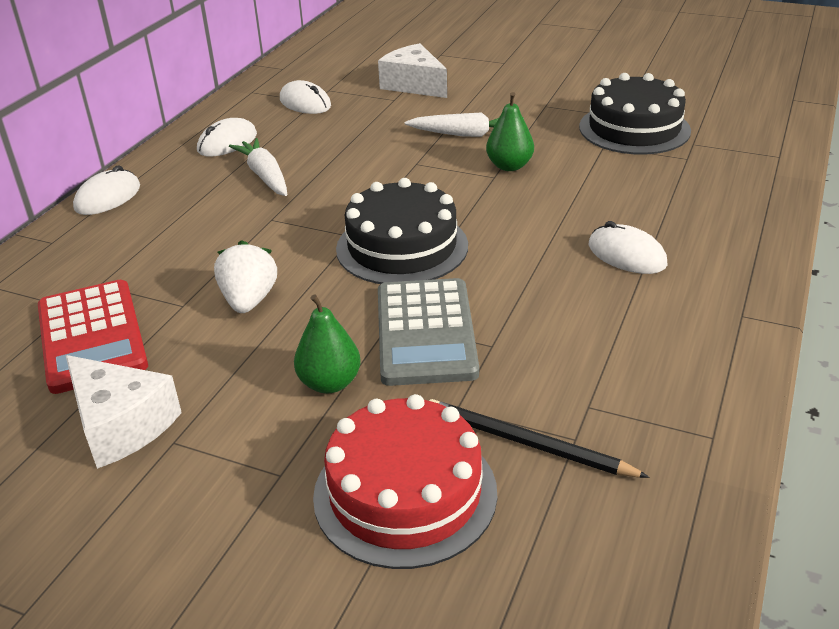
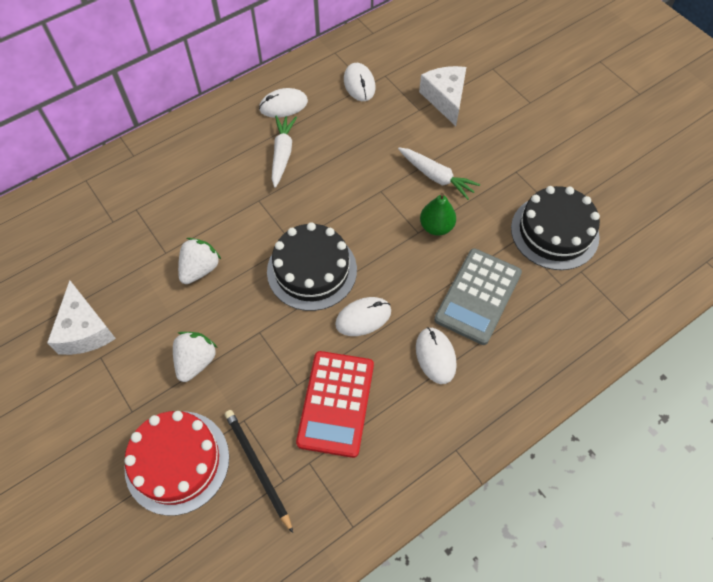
camera: 30 degrees right, 25 degrees up
(91, 336) = (108, 252): red calculator -> red calculator (336, 403)
(108, 197) = (184, 127): white mouse -> white mouse (363, 317)
(329, 383) = (196, 361): green pear -> white strawberry
(425, 332) = (270, 352): grey calculator -> grey calculator (478, 296)

